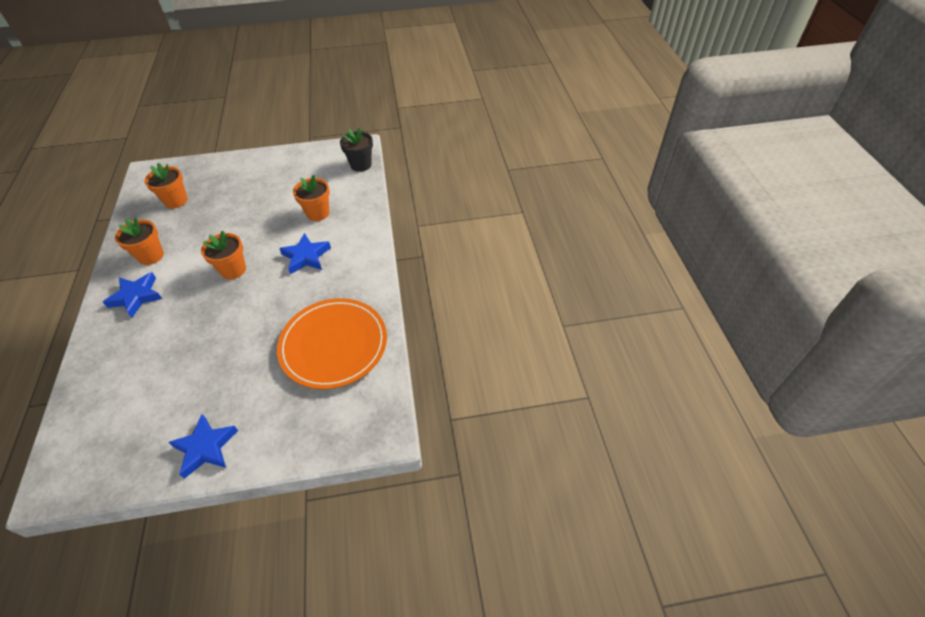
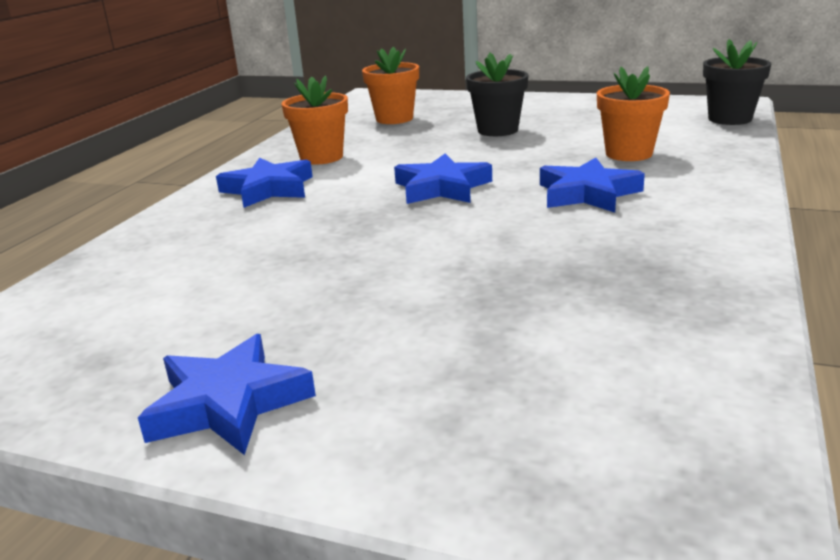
camera: 30 degrees right, 25 degrees down
(233, 270) = (442, 188): orange flower pot -> blue star
(243, 202) = (497, 130): none -> black flower pot
(334, 345) = (608, 316): orange plate -> none

